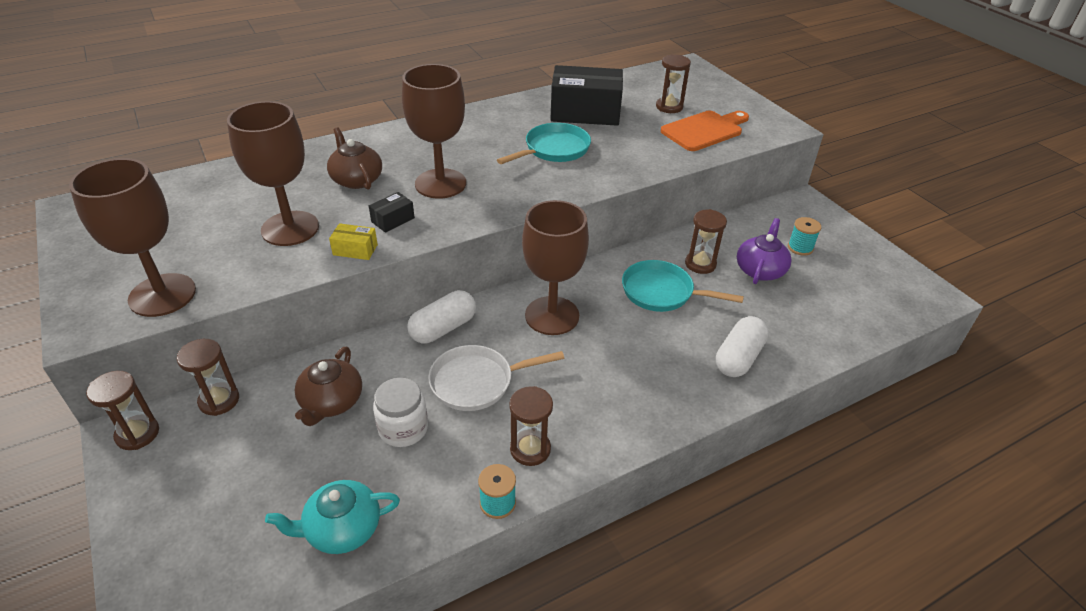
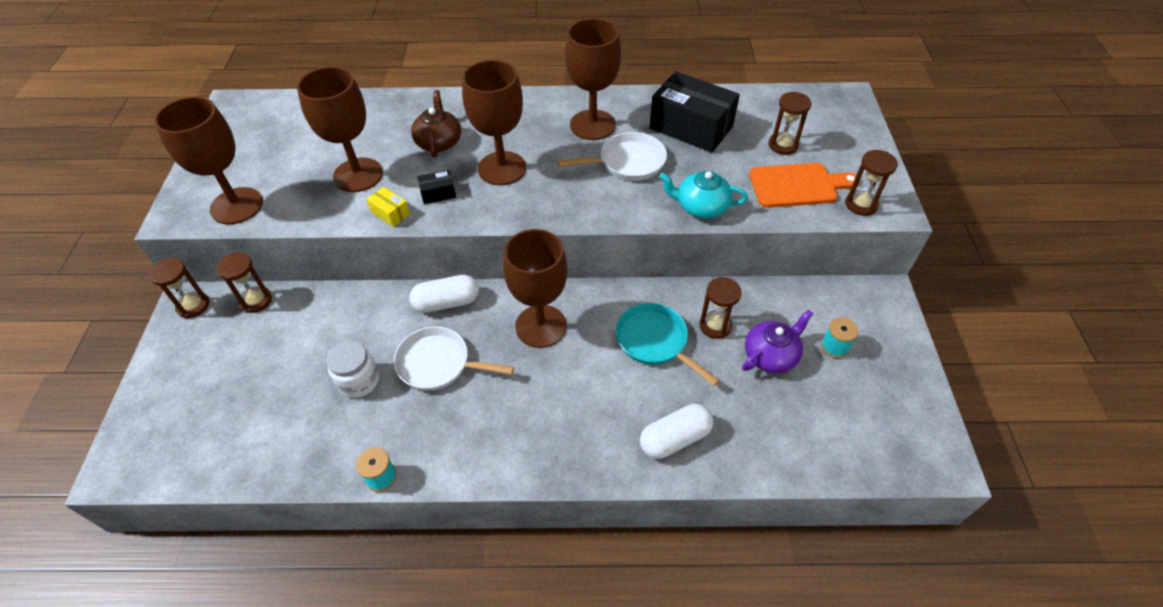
camera: 30 degrees right, 10 degrees up
(331, 402) = (325, 335): brown teapot -> none
(342, 529) = (267, 444): turquoise teapot -> turquoise teapot (701, 207)
(497, 131) = (592, 125): none -> brown goblet
(530, 449) = (436, 443): brown hourglass -> brown hourglass (861, 204)
(553, 150) = (627, 162): turquoise pan -> white pan

